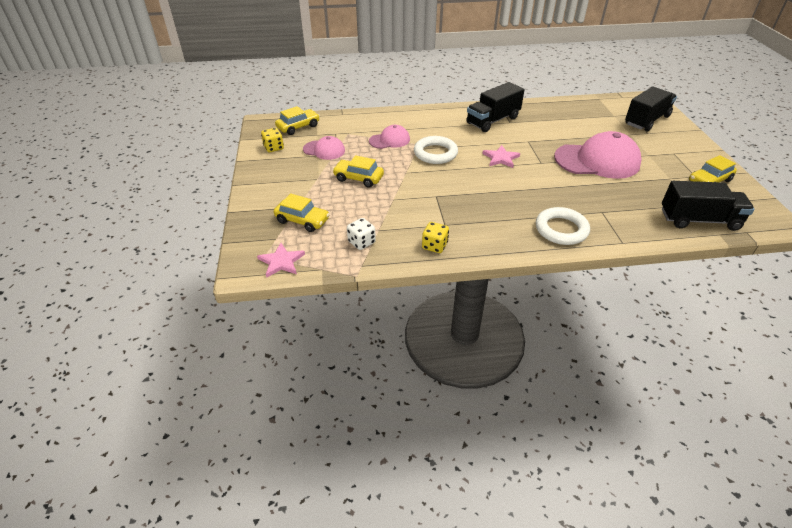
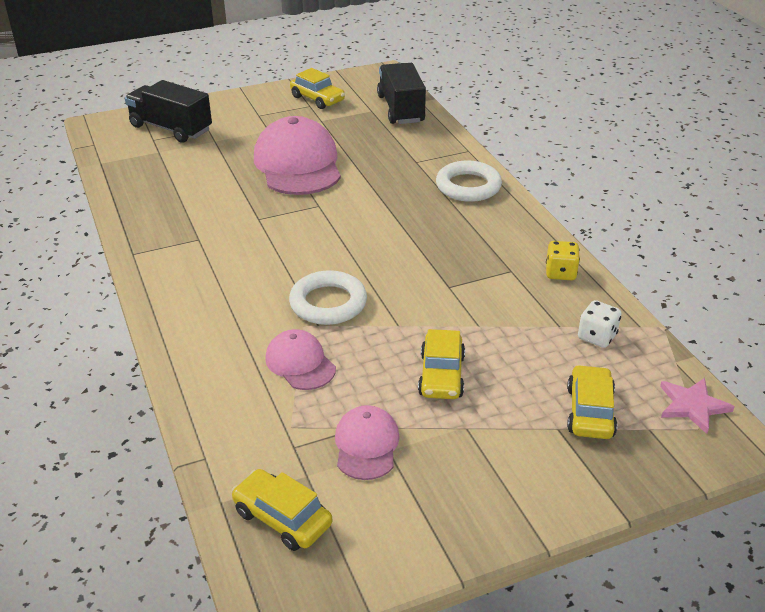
camera: 105 degrees left, 5 degrees down
(274, 148) = (386, 531): yellow dice -> none
(492, 120) = (197, 256): black truck -> none
(501, 158) = (319, 239): pink star -> none

